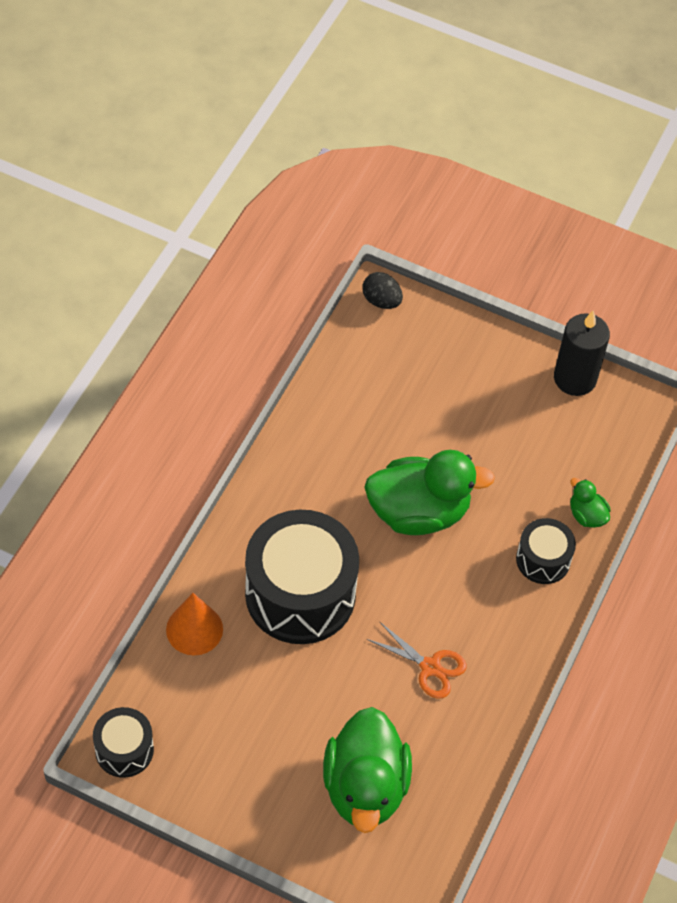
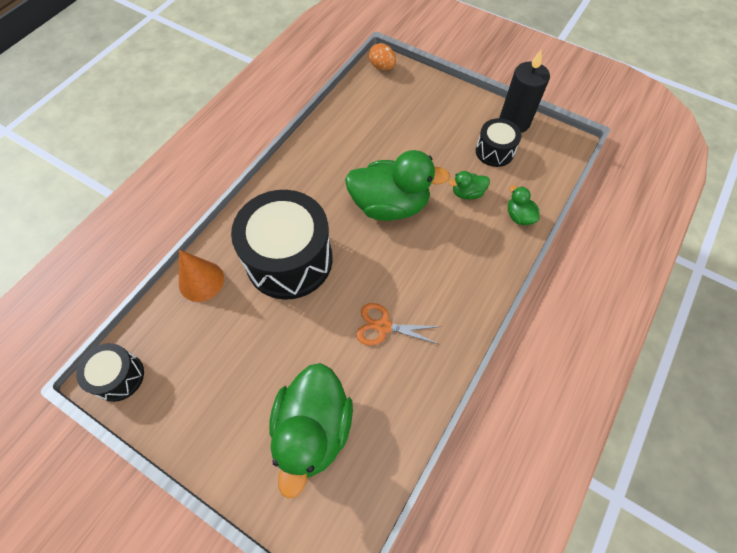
camera: 10 degrees right, 5 degrees up
(381, 301) = (382, 67): black egg -> orange egg
(430, 667) = (383, 326): orange scissors -> orange scissors turned 150 degrees clockwise
(518, 488) = (467, 193): none -> green duck
(543, 560) = (483, 247): black drum -> black drum (494, 151)

